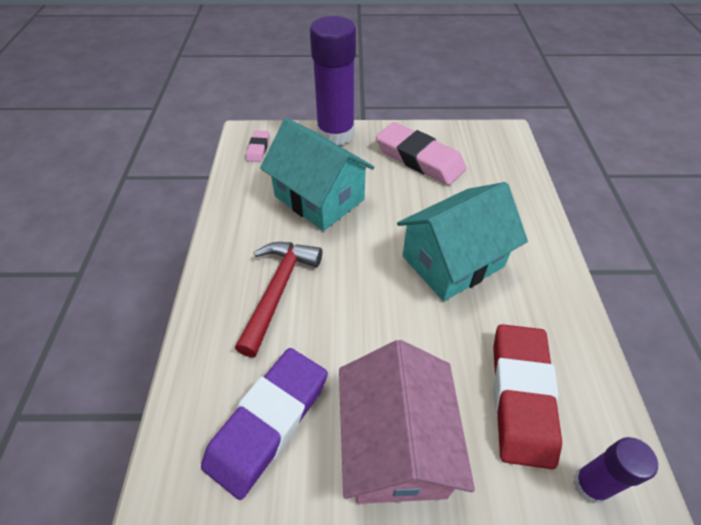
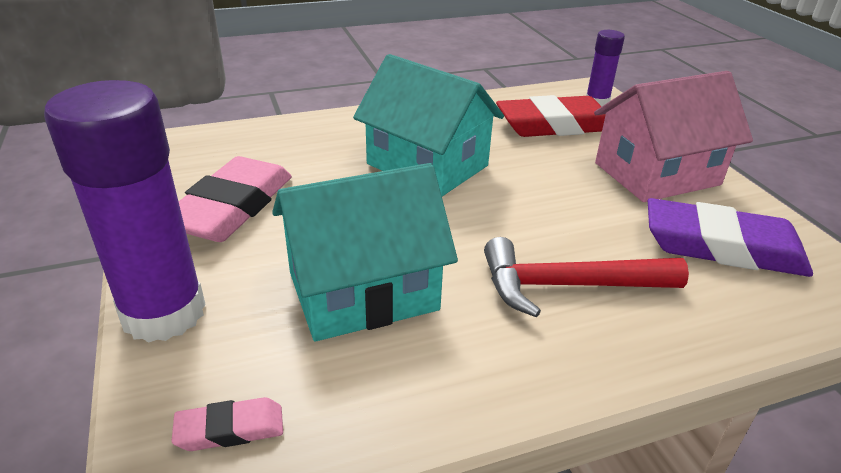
camera: 110 degrees left, 15 degrees down
(319, 198) = (363, 291): turquoise house -> turquoise house turned 45 degrees clockwise

